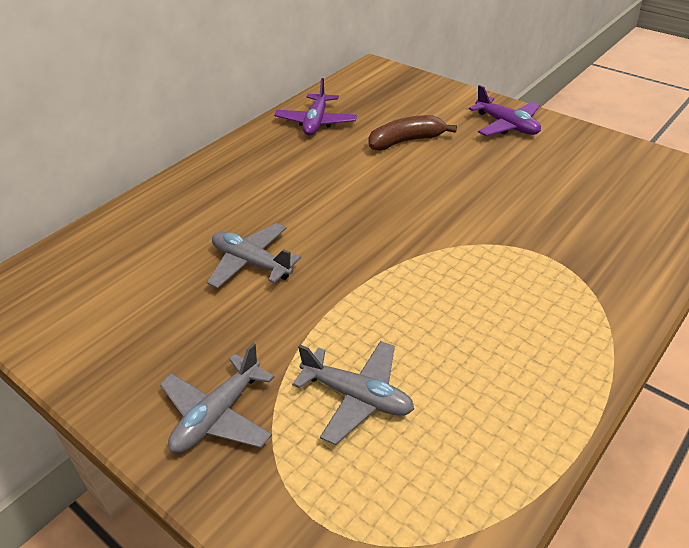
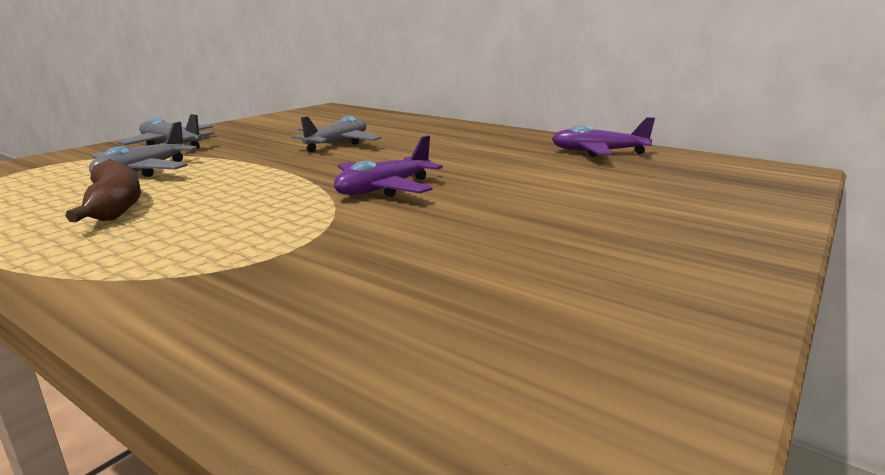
camera: 85 degrees right, 20 degrees down
(406, 141) = (580, 185): brown banana -> brown banana (115, 206)
(507, 125) = (687, 244): purple plane -> purple plane (384, 189)

